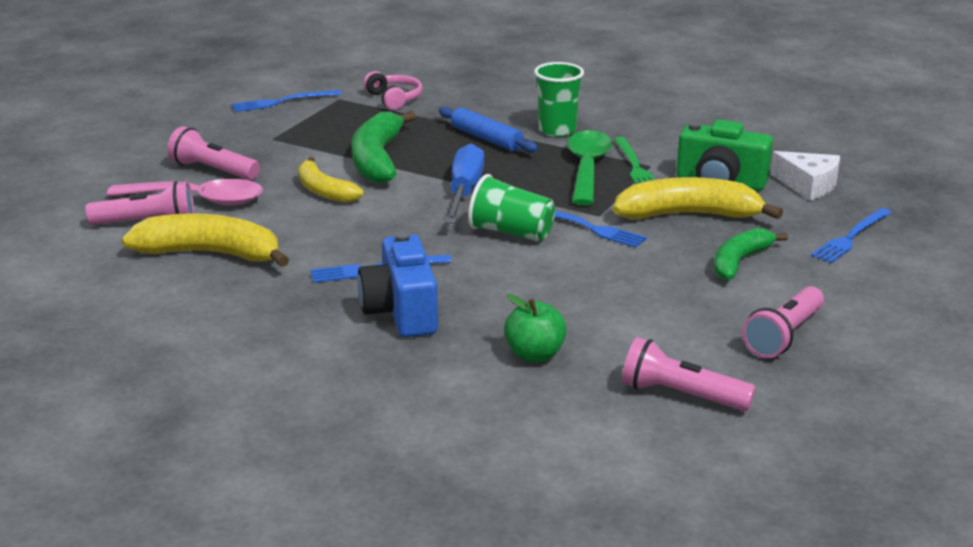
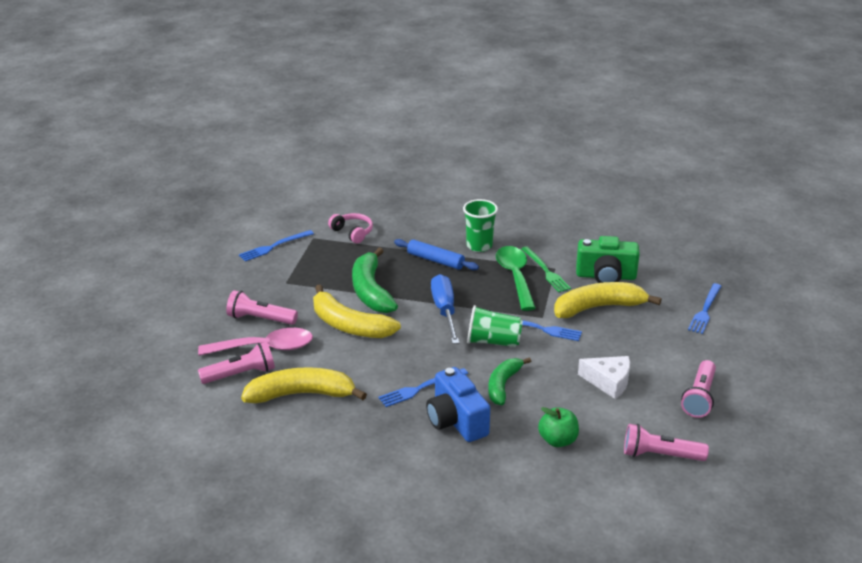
camera: 15 degrees left, 5 degrees up
(324, 191) = (349, 325): yellow banana -> yellow banana, size x1.56
(739, 262) = (647, 342): green banana -> green banana (503, 385)
(808, 185) = (661, 270): white cheese -> white cheese (608, 382)

